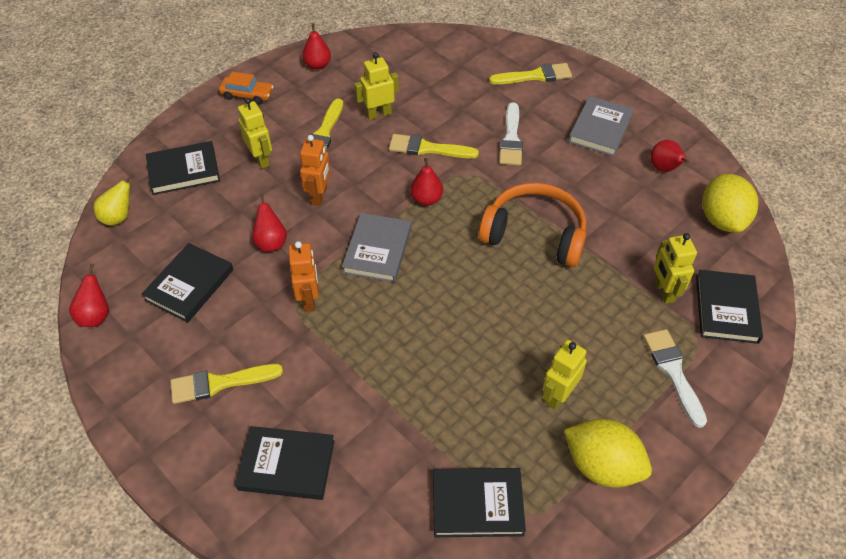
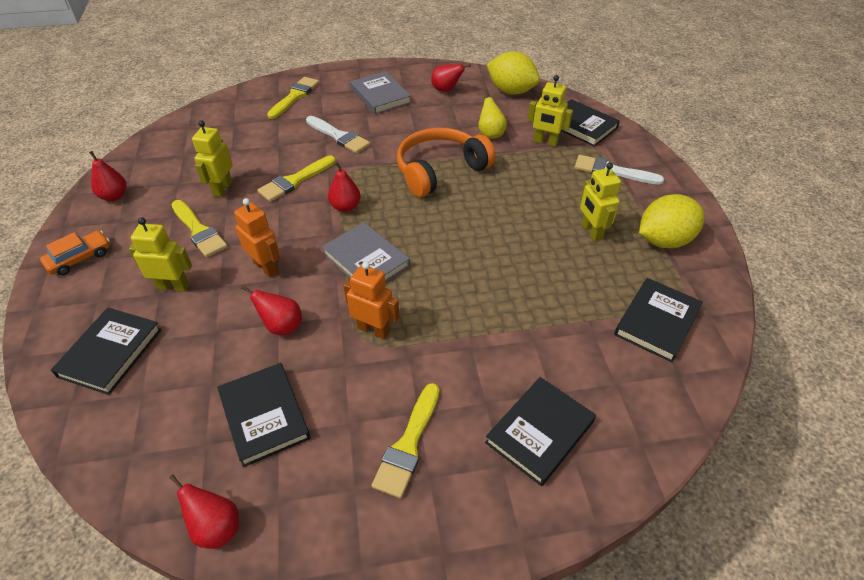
camera: 55 degrees left, 5 degrees down
(119, 217) = (101, 441): yellow pear -> yellow pear (490, 134)

